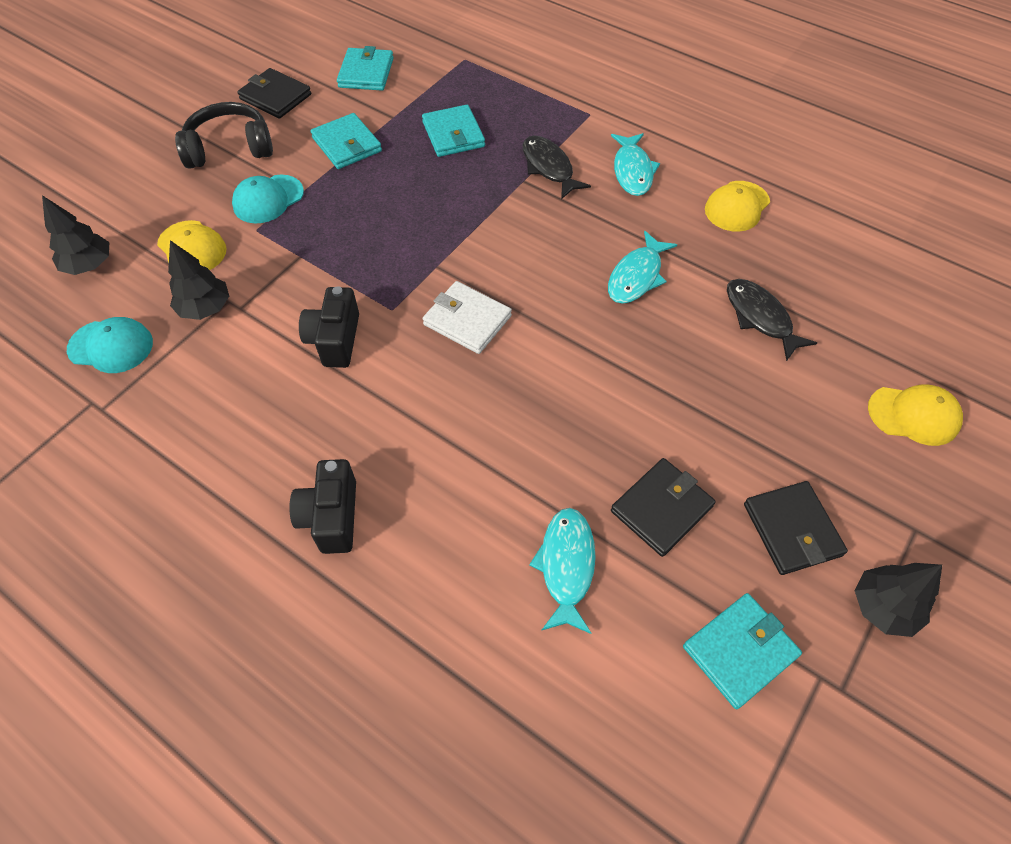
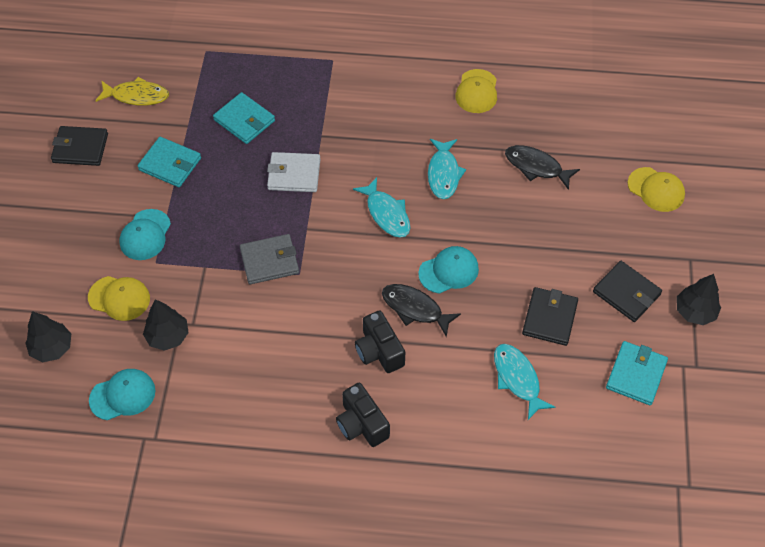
camera: 30 degrees left, 0 degrees up
(230, 148) = (80, 207): black headphones -> none
(335, 340) = (277, 314): black camera -> black camera (379, 351)
(366, 73) = (137, 96): turquoise wallet -> yellow fish
(371, 281) = (269, 261): none -> grey wallet
(467, 320) = (355, 257): white wallet -> white wallet (294, 174)
(549, 167) = (332, 117): black fish -> black fish (415, 309)
(567, 387) = (449, 271): none -> turquoise cap
(632, 171) = (391, 94): turquoise fish -> turquoise fish (386, 213)
(913, 415) = (656, 189): yellow cap -> yellow cap turned 60 degrees clockwise

